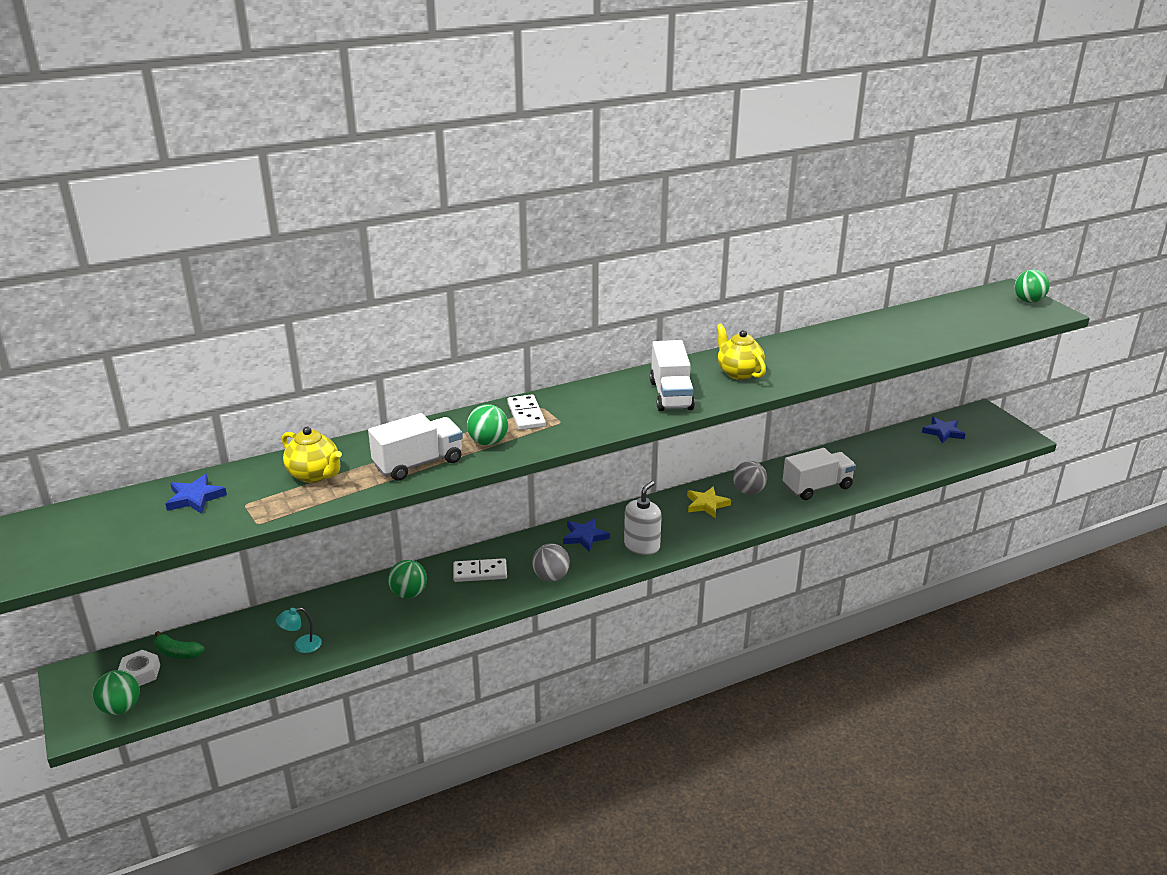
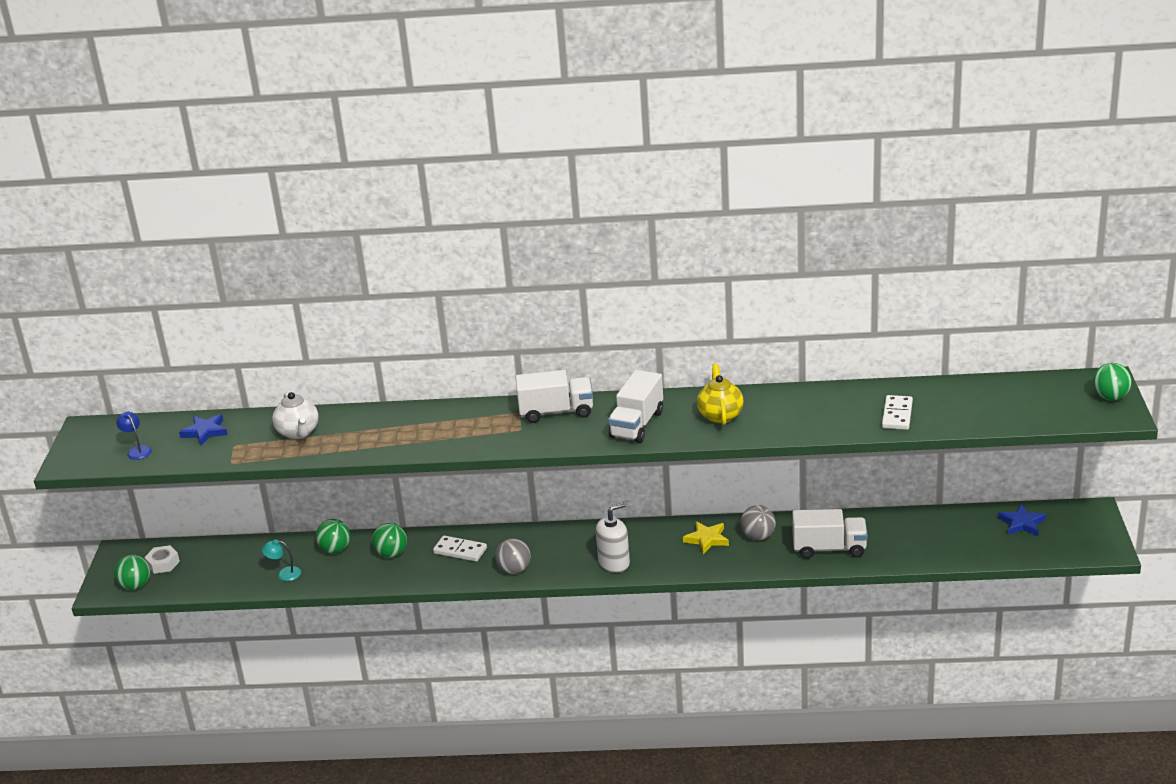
camera: 30 degrees right, 0 degrees up
(119, 536) = (137, 450): none -> blue lamp
(177, 653) = (196, 555): green banana -> none
(314, 475) = (298, 433): yellow teapot -> white teapot
(418, 463) = (379, 441): white truck -> white truck (556, 412)
(488, 442) = (447, 434): green ball -> green ball (335, 549)
(526, 415) = (499, 416): white domino -> white domino (897, 415)
(584, 537) = (571, 542): blue star -> none

